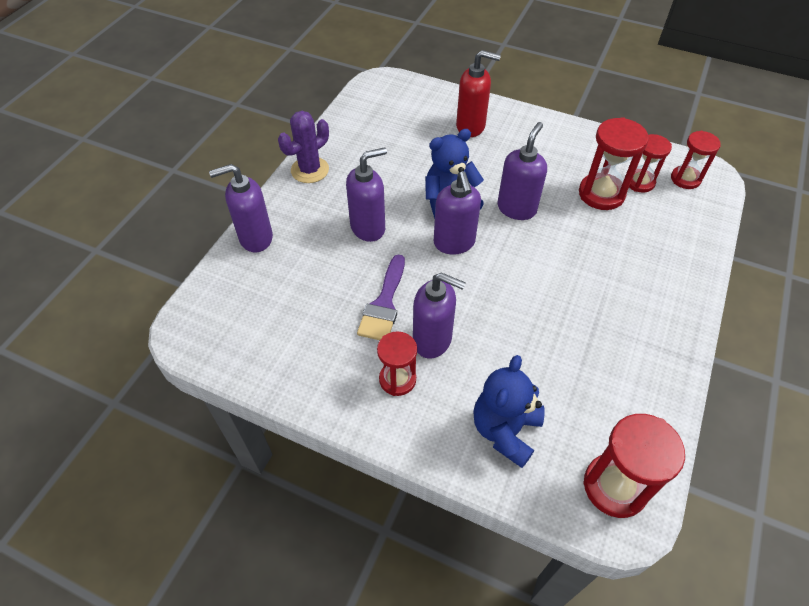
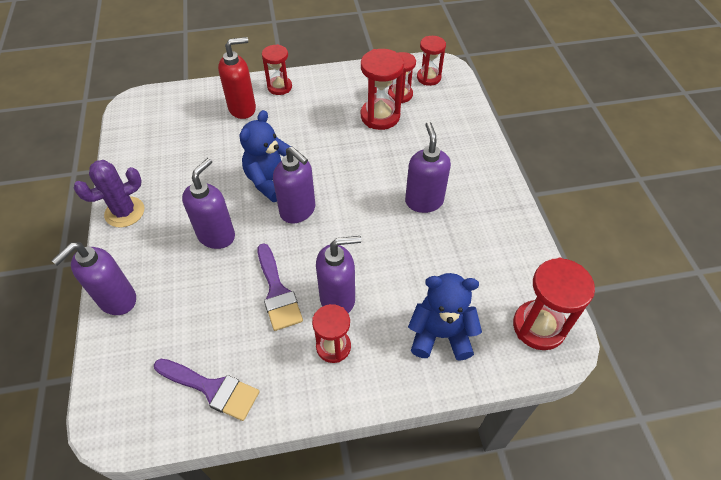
camera: 35 degrees left, 0 degrees up
(275, 351) = (212, 388): none -> purple brush
(310, 170) = (125, 212): purple cactus -> purple cactus turned 45 degrees clockwise
(505, 430) = (440, 334): blue teddy bear -> blue teddy bear turned 105 degrees clockwise
(516, 208) = (326, 158): purple soap dispenser -> purple soap dispenser (424, 201)
(520, 122) = (279, 87): none -> red hourglass

